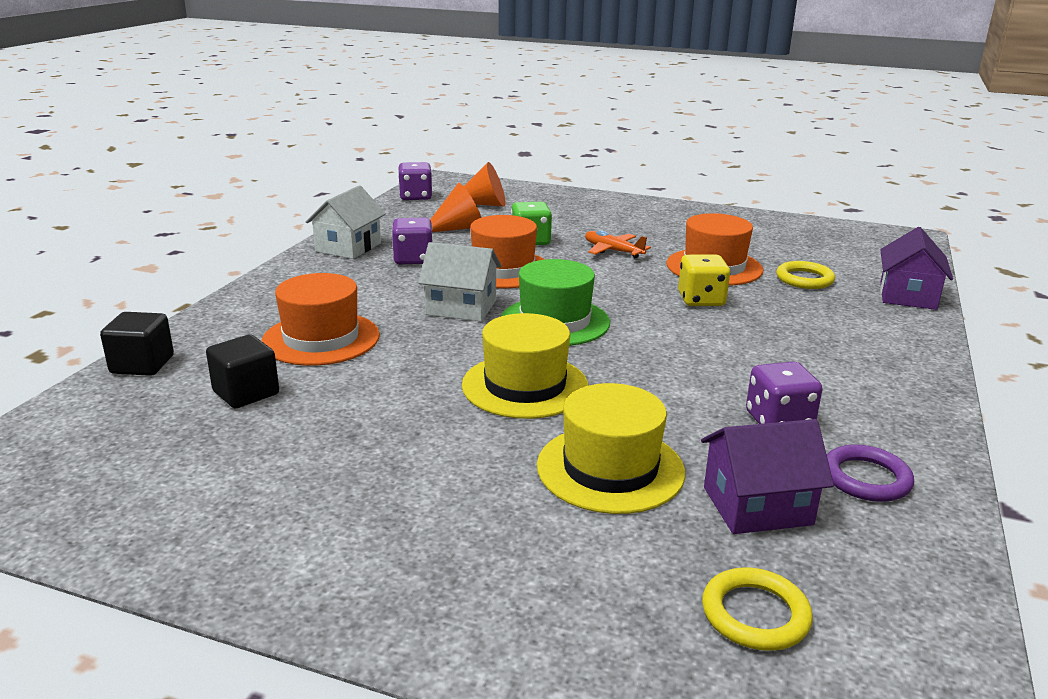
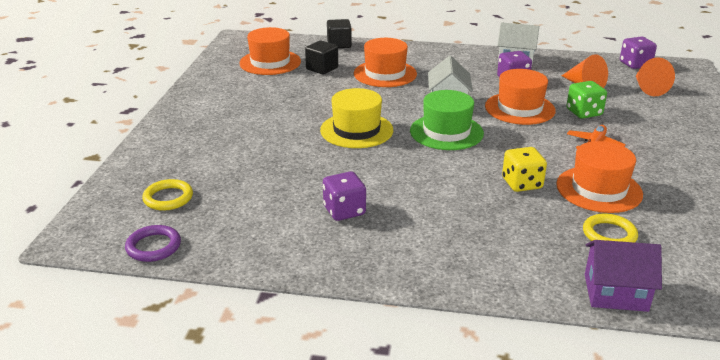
camera: 80 degrees right, 5 degrees up
(156, 450) = (270, 62): none -> orange hat
(610, 468) = (278, 159): yellow hat -> none
(757, 506) = (252, 201): purple house -> none
(866, 478) = (286, 238): purple ring -> purple ring (153, 246)

